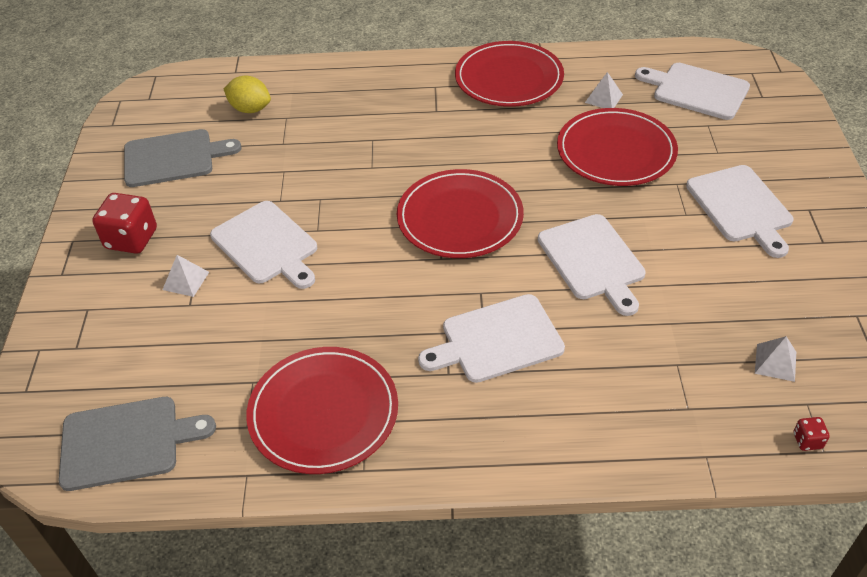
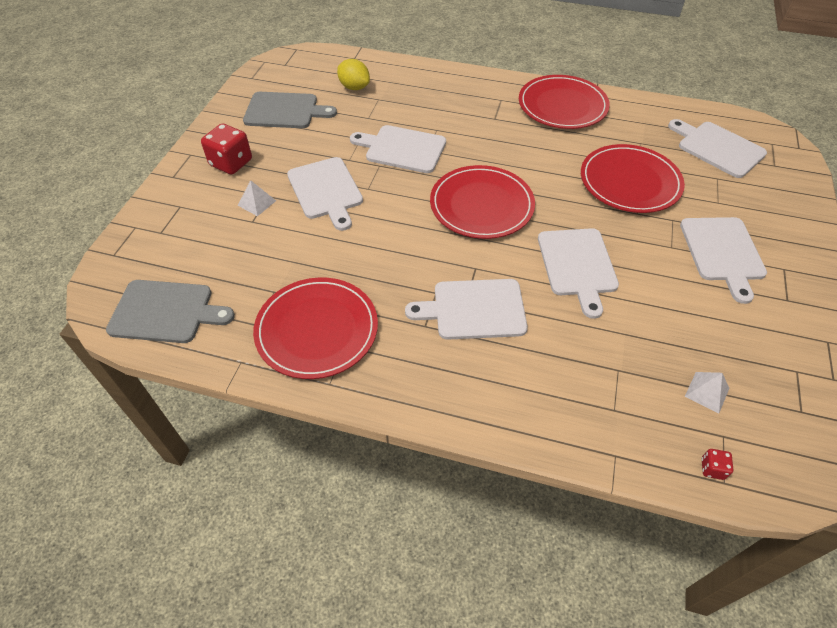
camera: 15 degrees right, 5 degrees up
(340, 172) = (402, 149): none -> white cutting board
(604, 98) = (635, 137): white pyramid -> none

